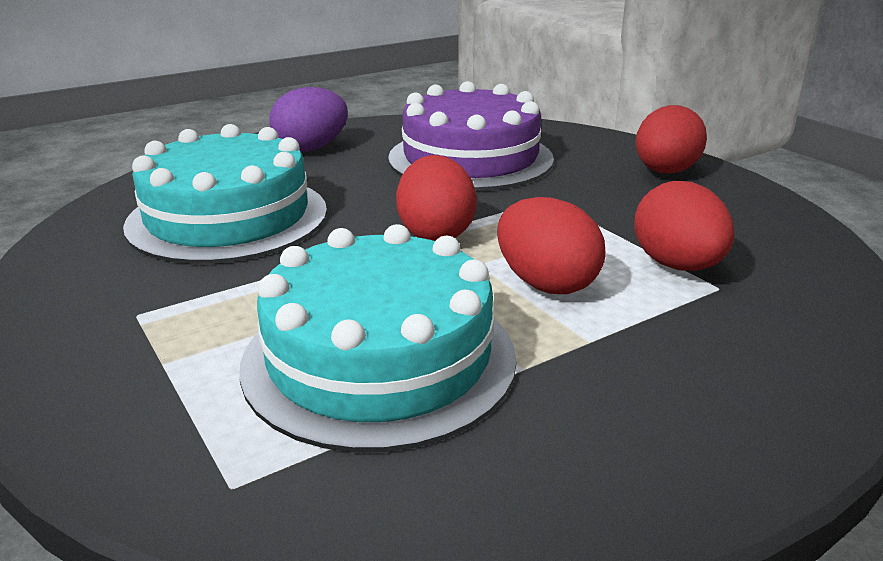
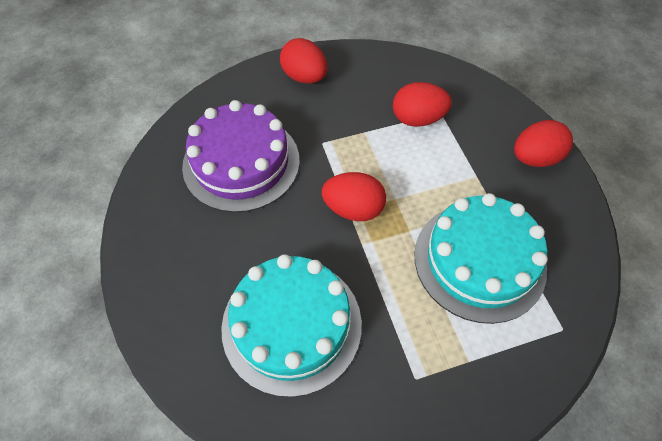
camera: 75 degrees left, 30 degrees up
(311, 148) = (174, 258): purple egg -> none
(546, 284) = (424, 175): red egg -> red egg (535, 158)

